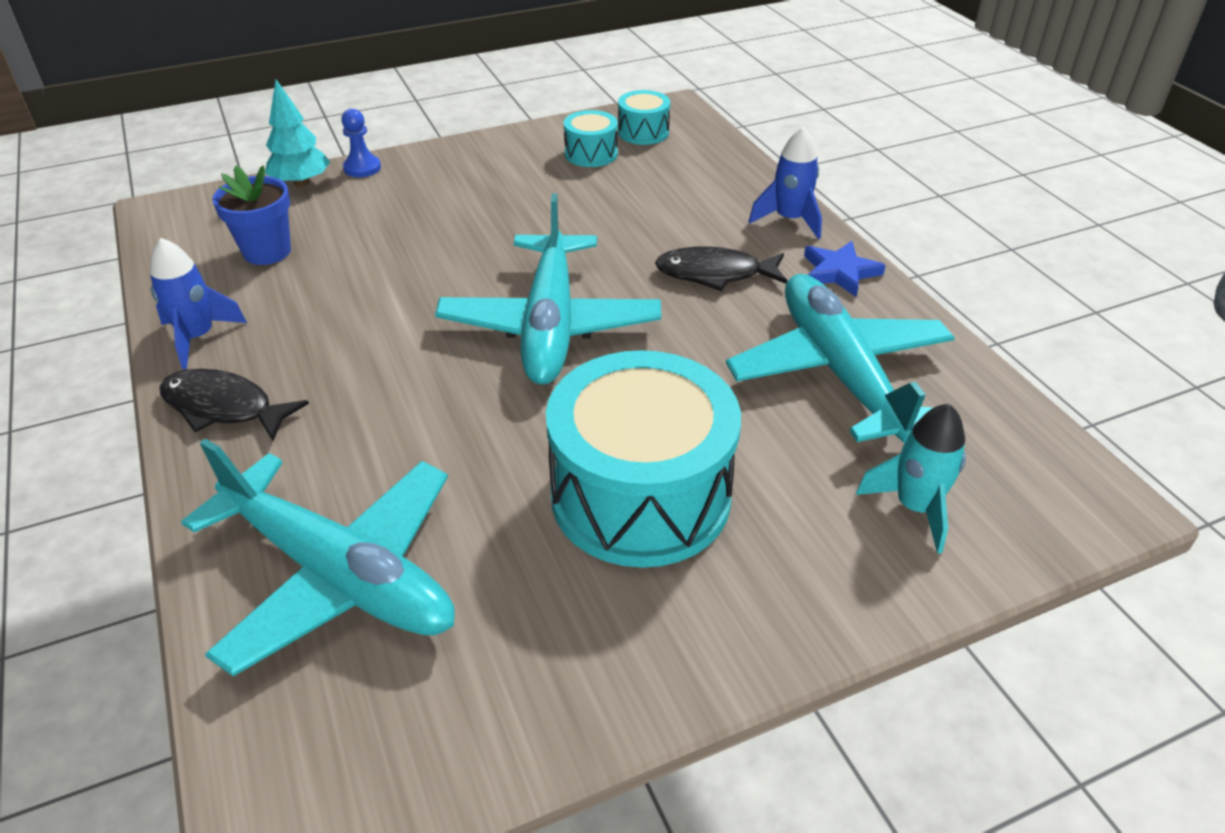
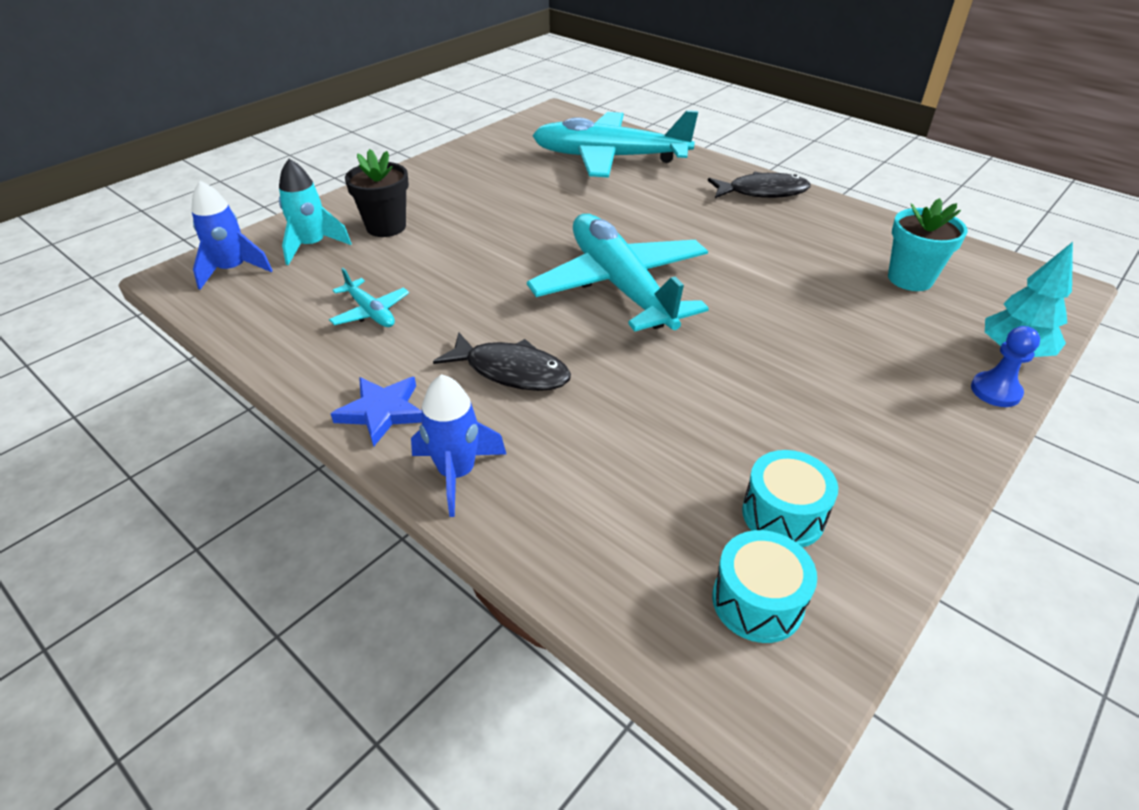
camera: 155 degrees right, 0 degrees up
(198, 337) = (843, 216): blue rocket -> blue rocket (233, 270)
(267, 252) = (910, 279): blue flower pot -> turquoise flower pot
(640, 495) = (483, 213): turquoise drum -> none
(715, 274) = (511, 371): black fish -> black fish turned 45 degrees clockwise
(798, 514) = (386, 227): none -> black flower pot
(839, 371) = (371, 312): turquoise plane -> turquoise plane, size x0.42

